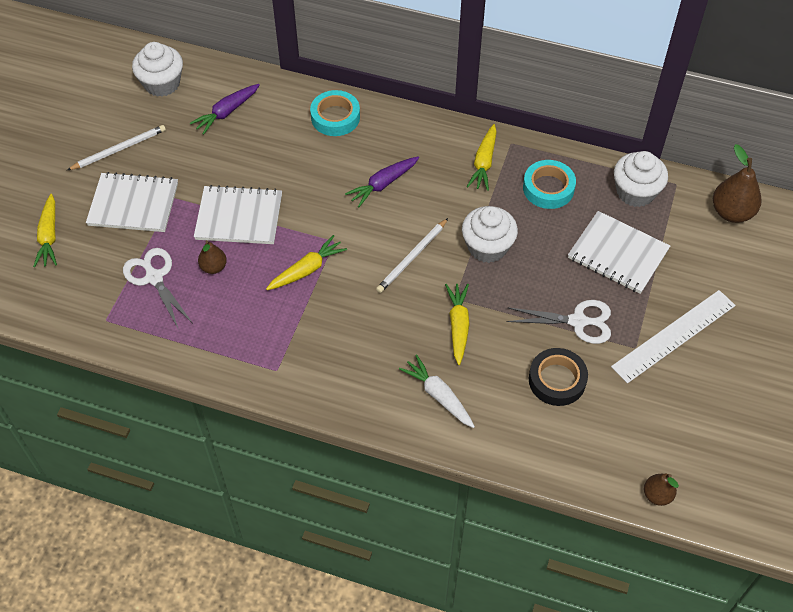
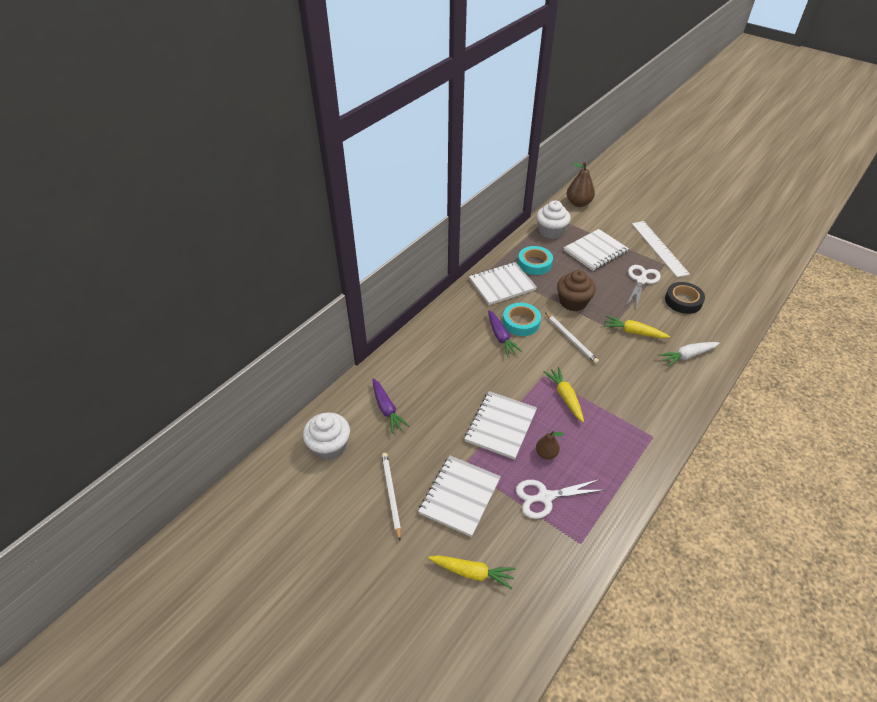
camera: 70 degrees left, 10 degrees down
(335, 117) = (425, 346): turquoise tape -> turquoise tape (521, 322)
(484, 163) = (502, 285): yellow carrot -> white notebook
(487, 247) = (573, 302): white cupcake -> brown cupcake
(657, 495) = (766, 285): brown pear -> none

